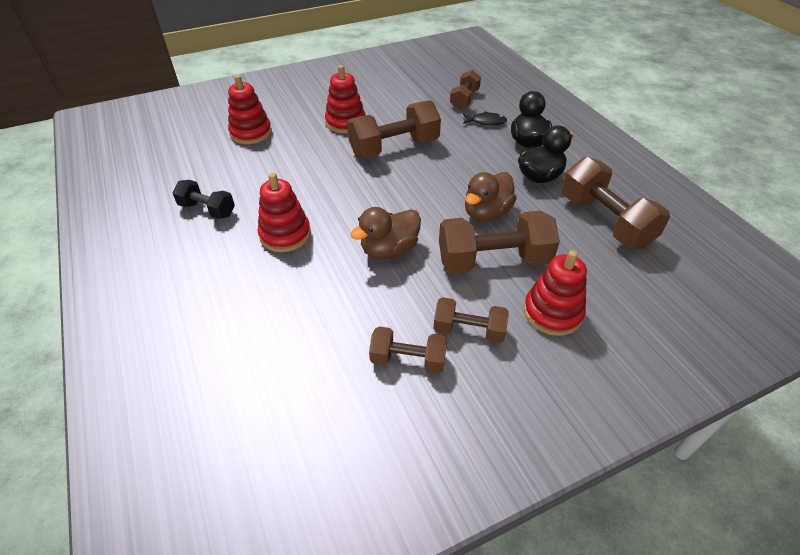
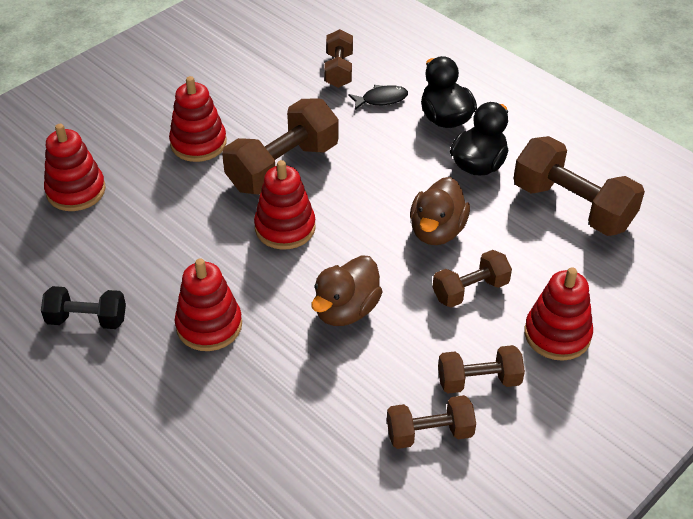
camera: 20 degrees left, 0 degrees up
(374, 185) = (285, 228): none -> red stacking toy
(493, 260) = (470, 290): brown dumbbell -> brown dumbbell, size x0.58

